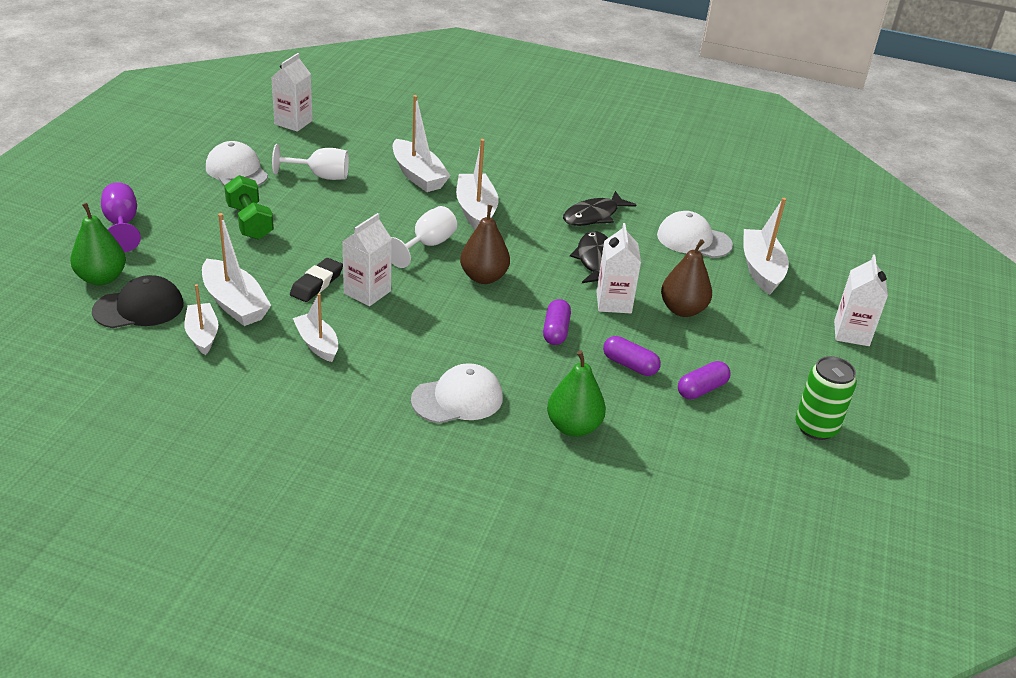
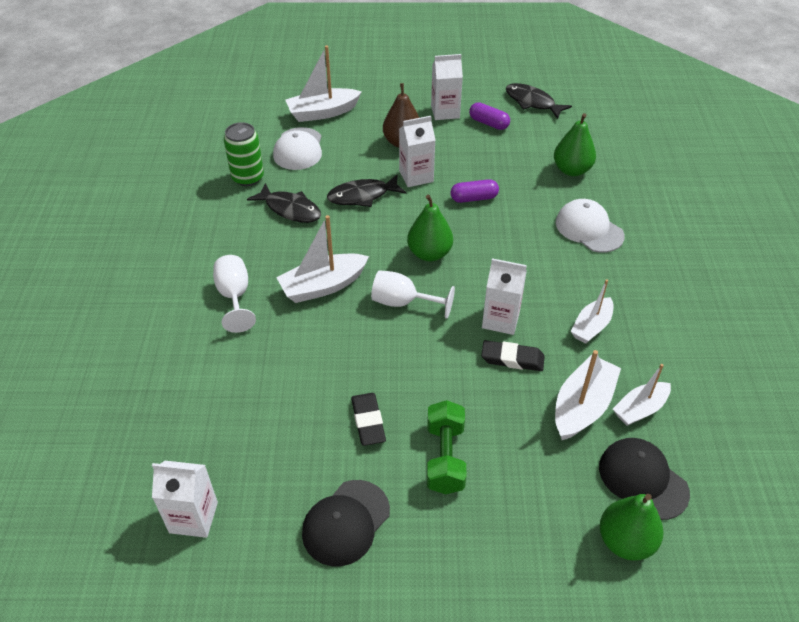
camera: 105 degrees left, 10 degrees up
(122, 225) = (524, 582): purple goblet -> none
(236, 171) = (346, 523): white cap -> black cap
(250, 222) = (445, 457): green dumbbell -> green dumbbell turned 45 degrees counterclockwise
(312, 198) = (368, 421): none -> black eraser
(320, 176) = (317, 433): white goblet -> white goblet (235, 296)
(418, 175) = (275, 349): white boat -> none
(483, 277) = (429, 253): brown pear -> green pear
(629, 365) = (487, 157): purple capsule -> none
(742, 447) = (532, 102): none -> black fish
(816, 427) = (490, 78): green can -> green can (248, 177)
(851, 333) = (380, 70): white carton -> white carton (445, 112)

